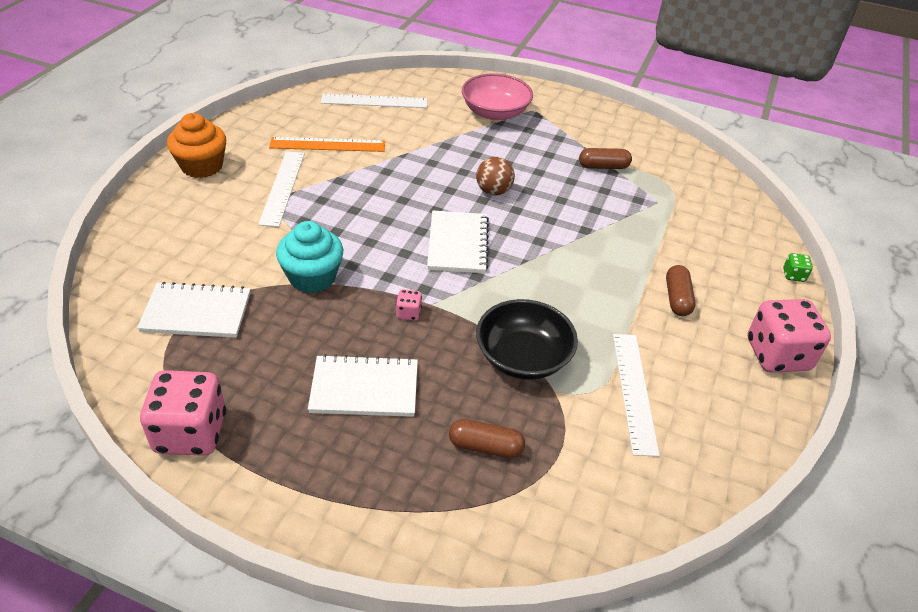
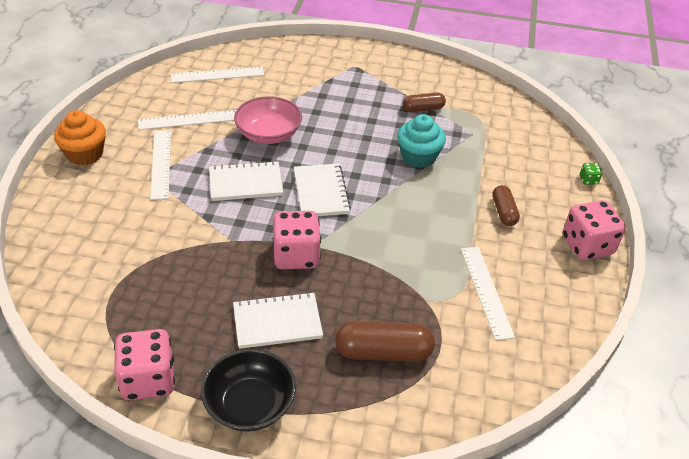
camera: 10 degrees left, 0 degrees up
(196, 313) = (121, 282): white notebook -> white notebook (245, 183)
(312, 277) = (209, 237): turquoise cupcake -> turquoise cupcake (418, 157)
(327, 144) = (188, 120): orange ruler -> white ruler
(408, 313) = (296, 256): pink dice -> pink dice, size x2.35
(485, 446) = (383, 352): brown capsule -> brown capsule, size x1.63
(493, 191) = (339, 142): brown ball -> none
(495, 113) = (323, 72): pink bowl -> pink bowl (268, 134)
(523, 357) = (395, 278): black bowl -> black bowl (250, 404)

